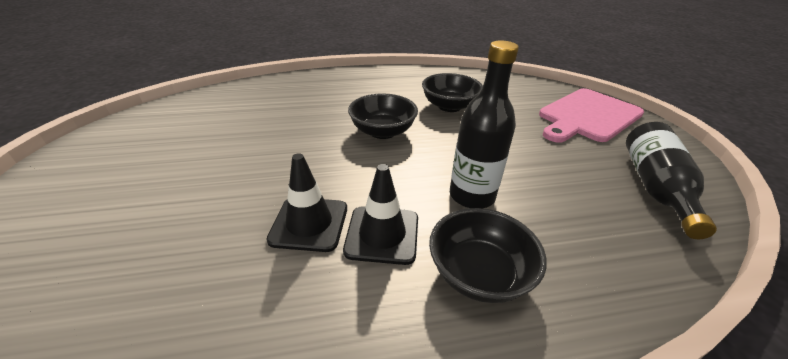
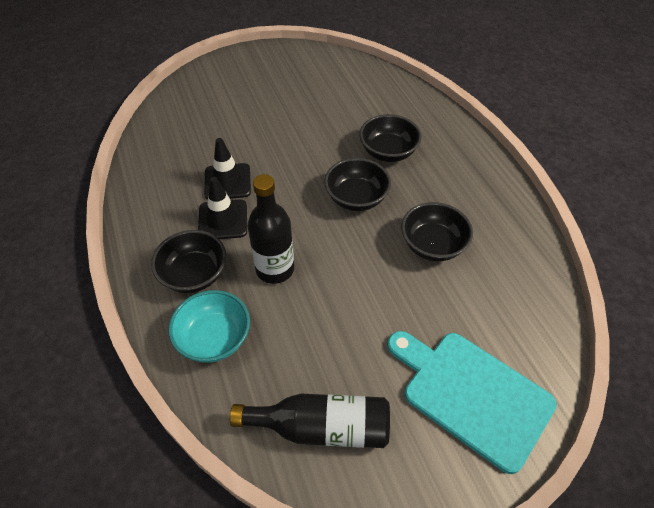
camera: 80 degrees right, 15 degrees up
(329, 107) = (388, 152): none -> black bowl
(581, 259) = (214, 338): none -> turquoise bowl
(587, 116) = (471, 394): pink cutting board -> turquoise cutting board

